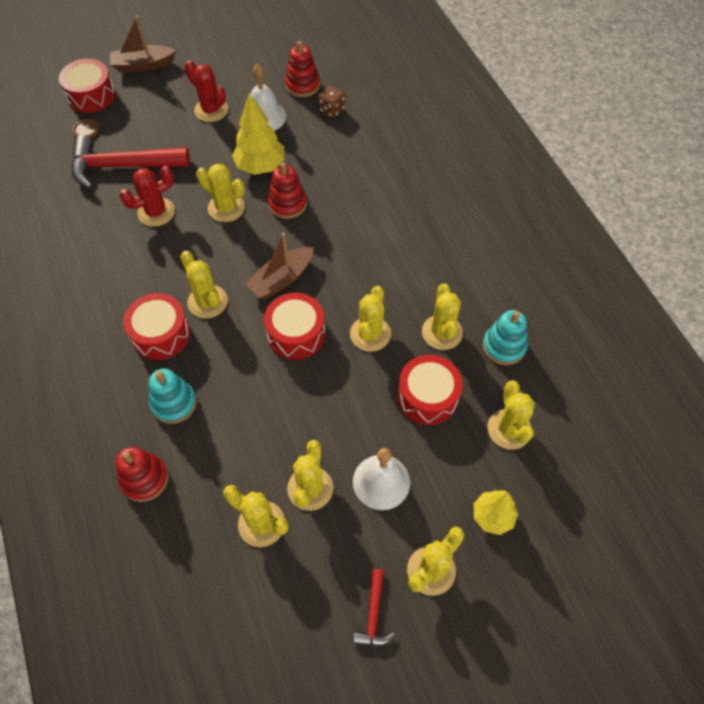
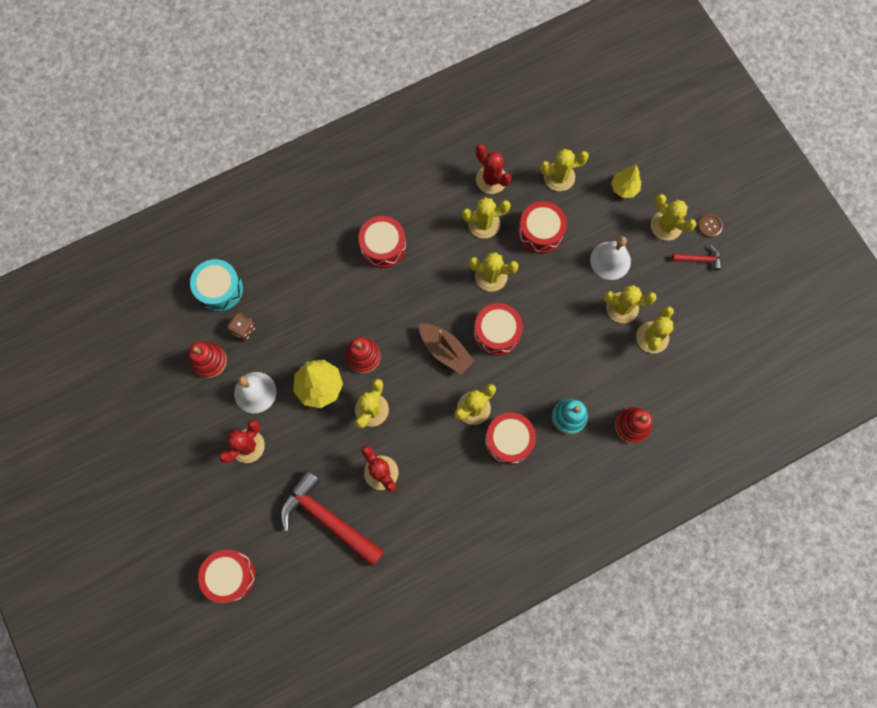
camera: 95 degrees left, 15 degrees up
(86, 130) = (280, 568): brown button -> brown button (709, 226)
(122, 166) = (327, 518): red hammer -> red hammer turned 135 degrees clockwise
(143, 65) = (182, 531): brown boat -> none
(377, 94) = (220, 289): none -> turquoise drum
(416, 228) = (383, 246): none -> red drum
(504, 346) = (491, 179): turquoise stacking toy -> red cactus

